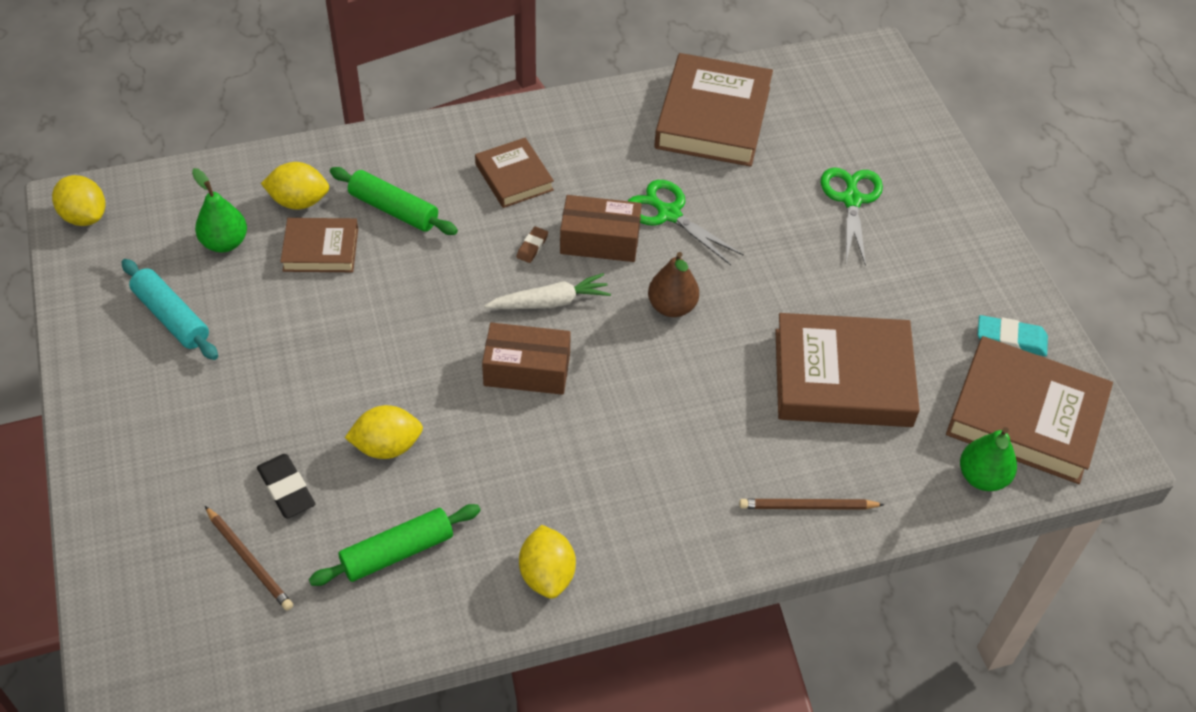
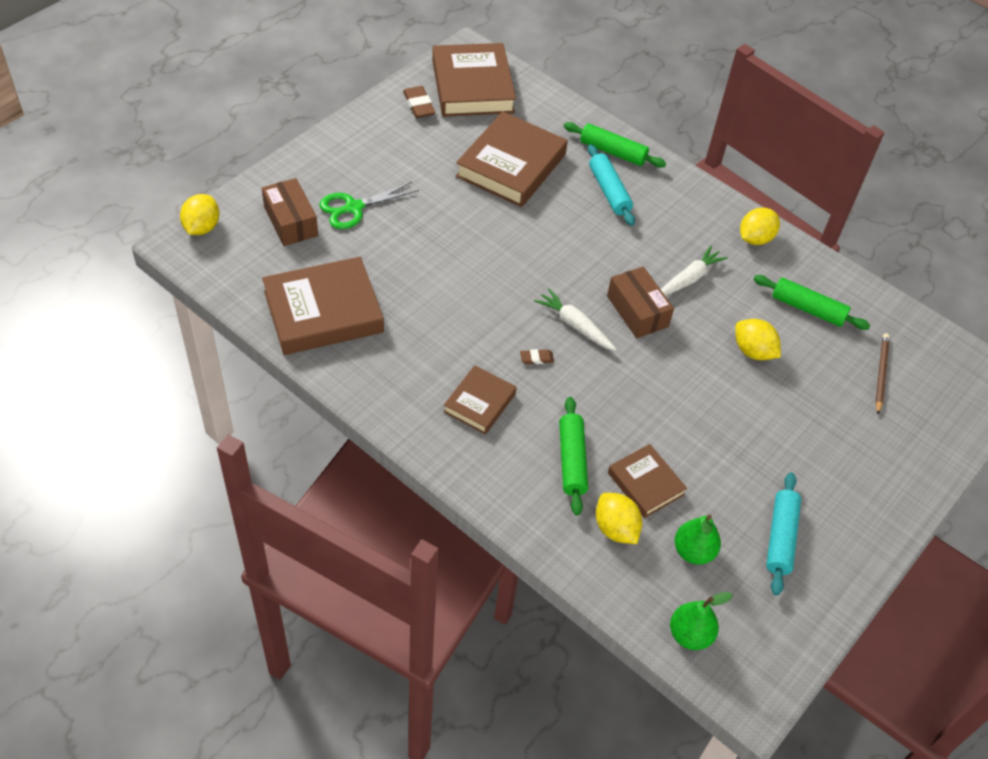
camera: 125 degrees left, 0 degrees up
(85, 216) = (757, 674): yellow lemon -> yellow lemon (202, 227)
(286, 489) = (826, 384): black eraser -> none
(536, 452) = (689, 279): none -> white carrot
(600, 240) = (499, 324): brown box -> brown box (290, 221)
(669, 214) = (444, 297): green scissors -> none
(672, 307) = (525, 262): brown pear -> none
(735, 457) = (609, 191): none -> turquoise rolling pin
(808, 507) = (612, 152): brown pencil -> green rolling pin
(842, 378) = (511, 165): brown book -> brown book turned 60 degrees clockwise
(982, 477) = (530, 92): green pear -> green pear (690, 634)
(1011, 339) = (419, 105): turquoise eraser -> brown eraser

